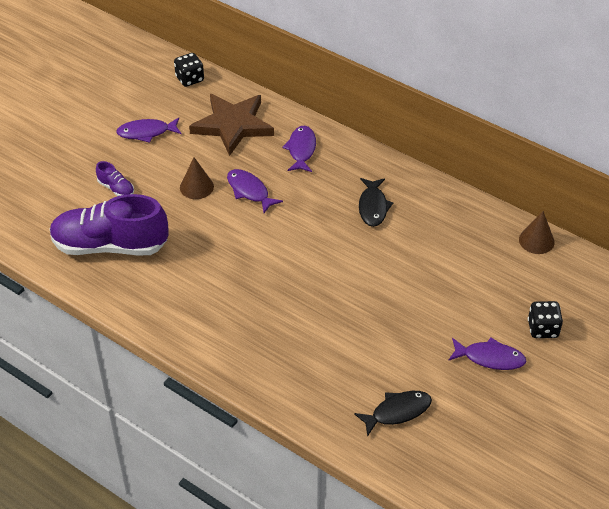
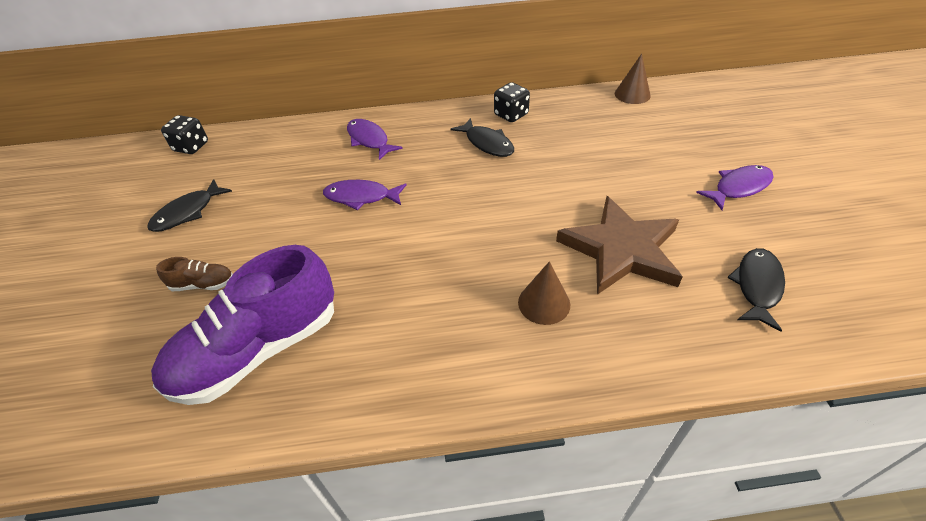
camera: 40 degrees left, 0 degrees up
(116, 188) = (203, 284): purple shoe -> brown shoe
(146, 132) = (188, 212): purple fish -> black fish
(196, 187) = (300, 226): brown cone -> brown cone (544, 303)
(233, 125) = (279, 157): brown star -> brown star (621, 249)
(542, 329) = (732, 143): black dice -> black dice (511, 115)

